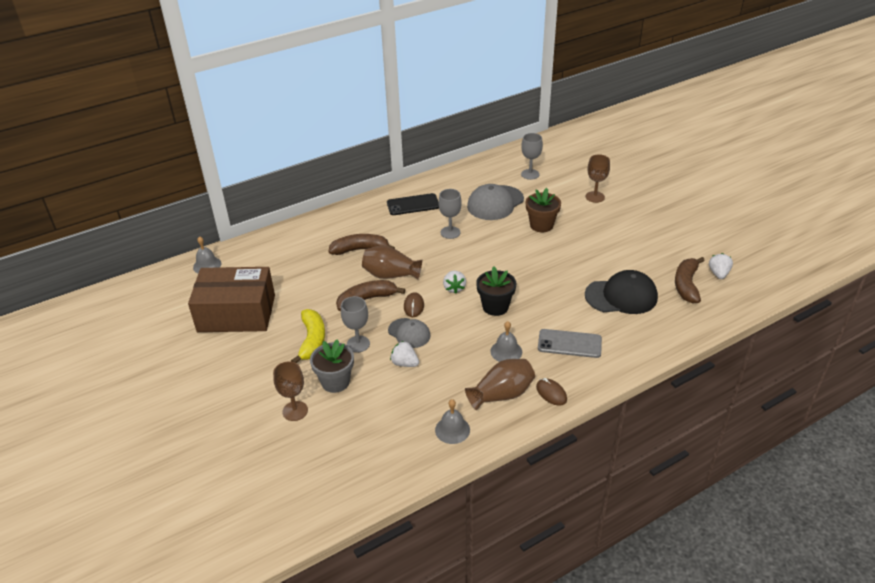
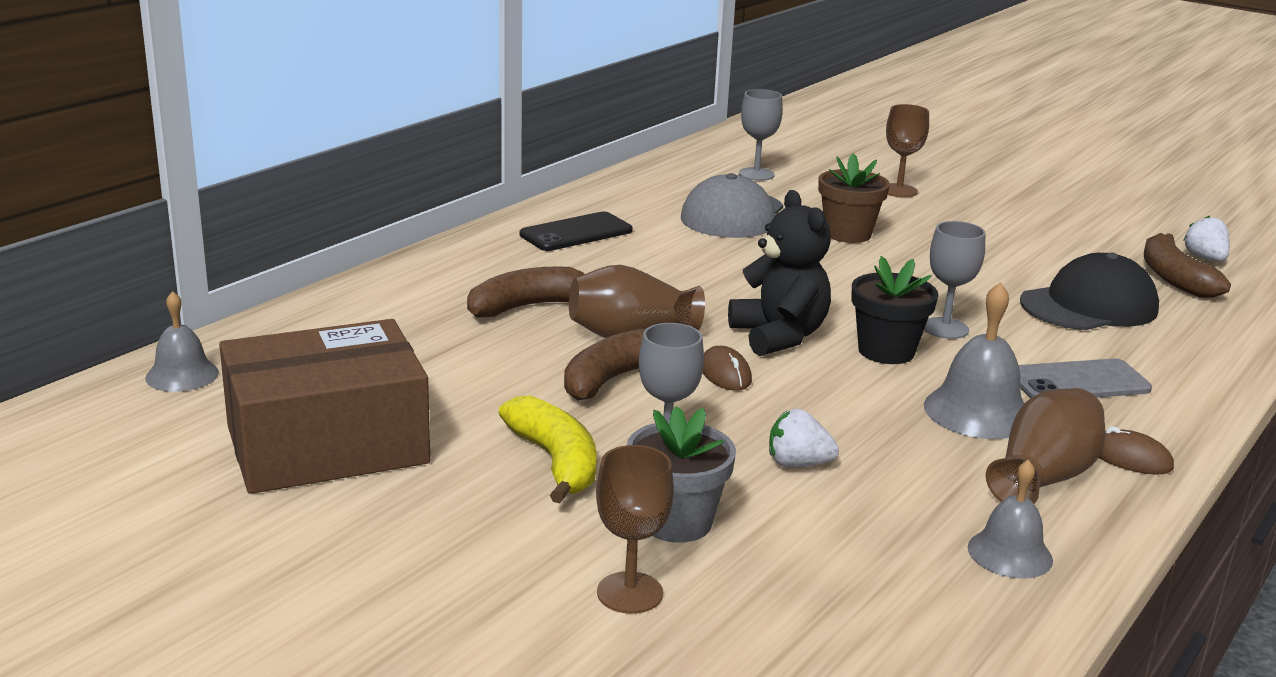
camera: 25 degrees left, 15 degrees down
(409, 333) = (758, 415): grey cap -> none
(450, 232) = (689, 261): grey goblet -> grey goblet (945, 328)
(454, 288) = (779, 336): white strawberry -> black teddy bear
(506, 351) = (978, 411): grey bell -> grey bell, size x1.54

